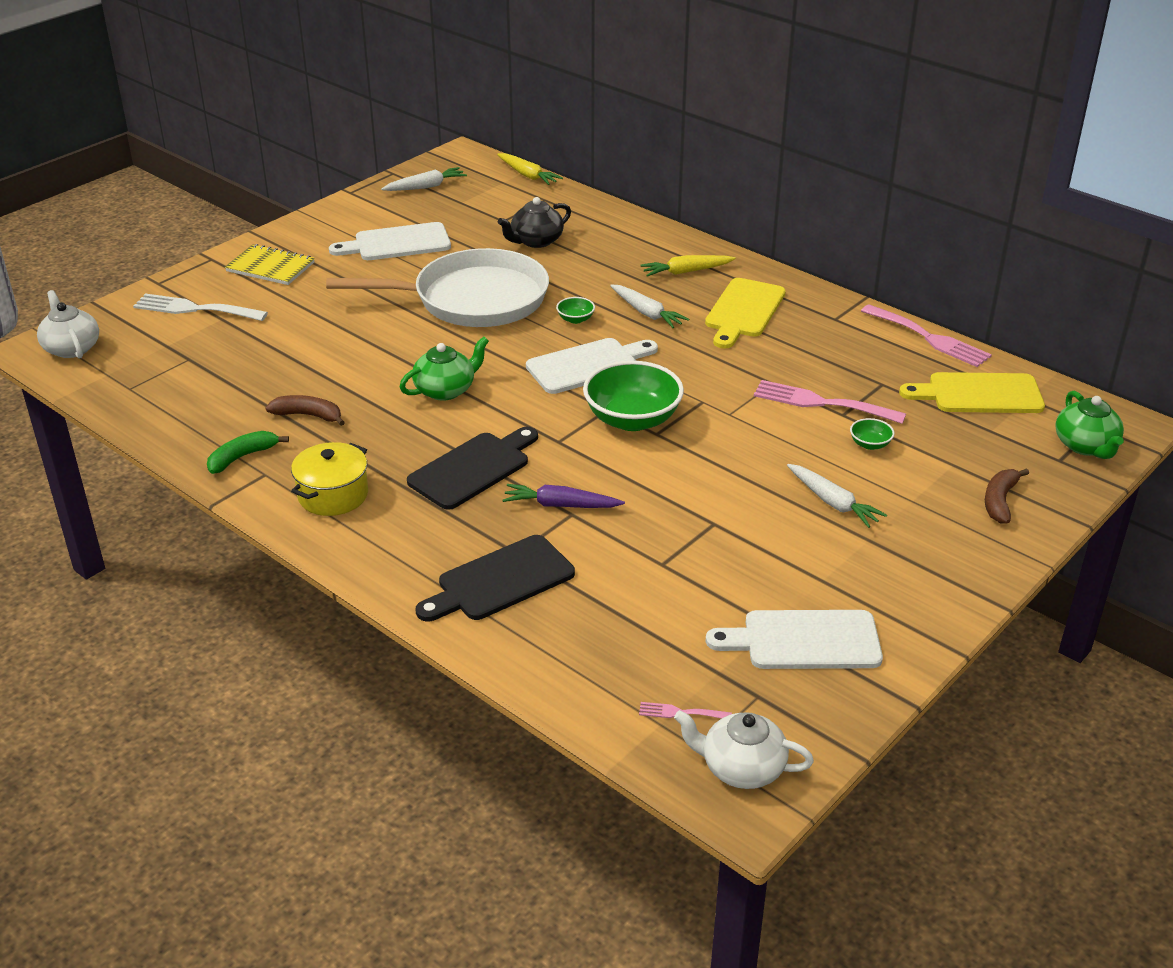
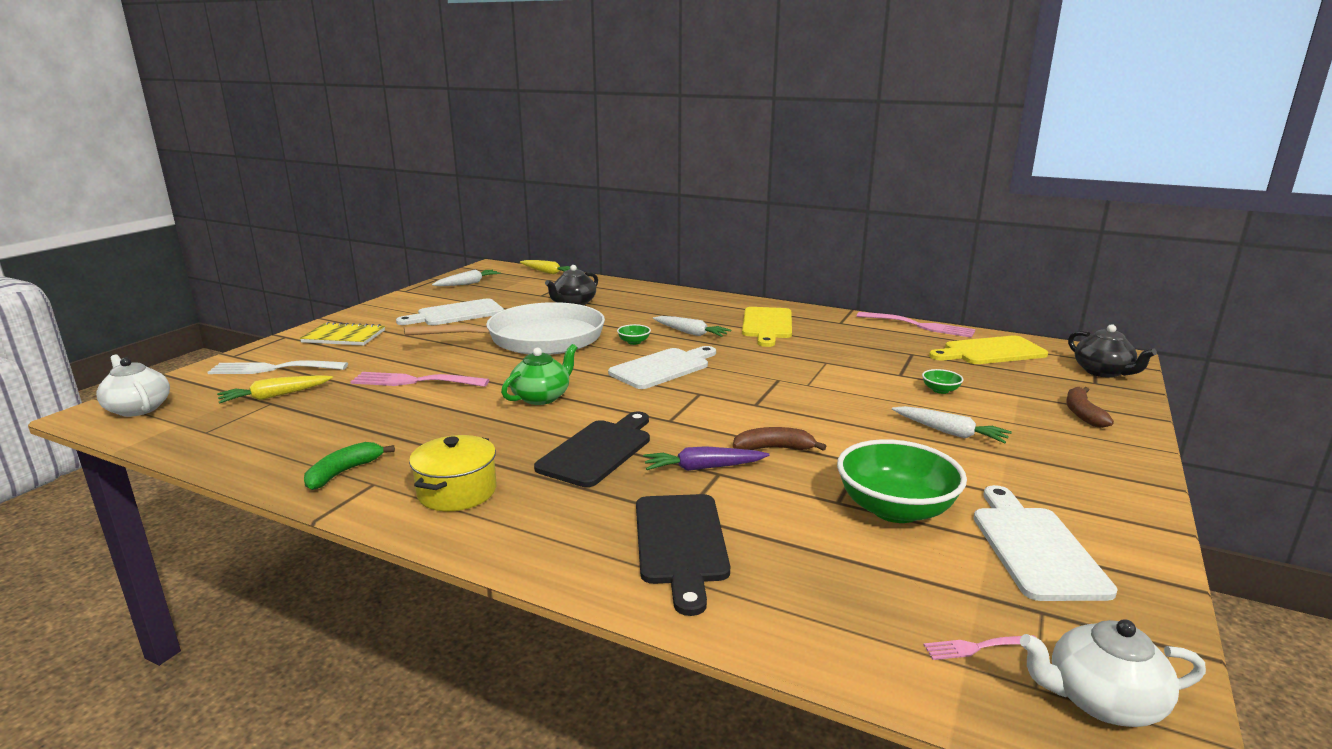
camera: 15 degrees left, 15 degrees down
(308, 415) = (409, 430): brown banana -> brown banana (774, 448)
(500, 581) = (681, 543): black cutting board -> black cutting board turned 45 degrees counterclockwise
(632, 419) = (727, 397): green bowl -> green bowl (895, 509)
(686, 272) = (705, 309): yellow carrot -> yellow carrot (275, 396)
(804, 641) = (1035, 548): white cutting board -> white cutting board turned 105 degrees clockwise
(821, 403) = (876, 370): pink fork -> pink fork (414, 381)
(1086, 446) = (1103, 372): green teapot -> black teapot

